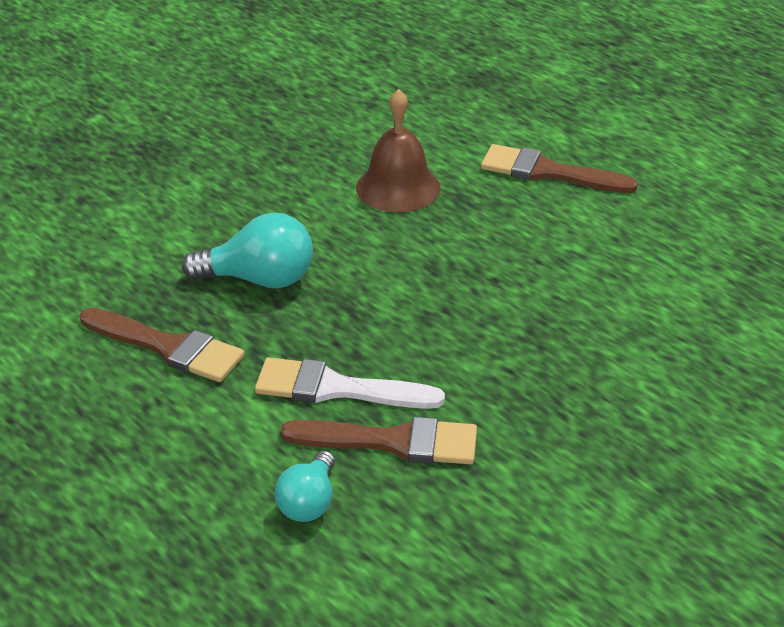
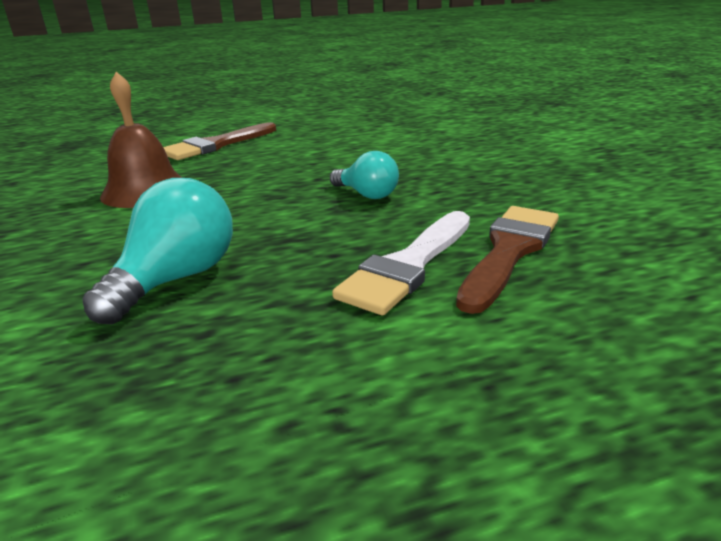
camera: 65 degrees left, 10 degrees down
(168, 347) = (226, 374): brown brush -> none
(308, 502) = (598, 315): turquoise light bulb -> turquoise light bulb (367, 195)

